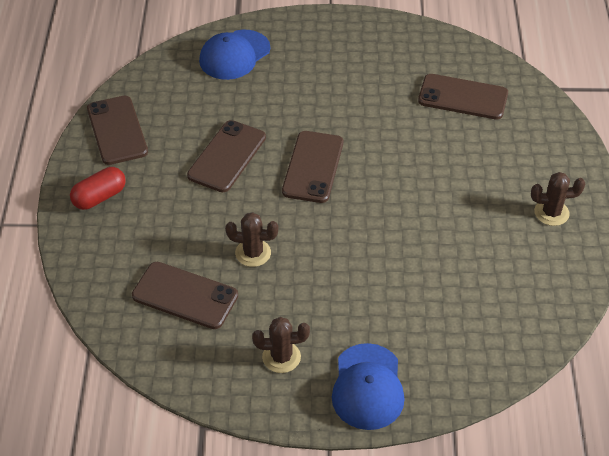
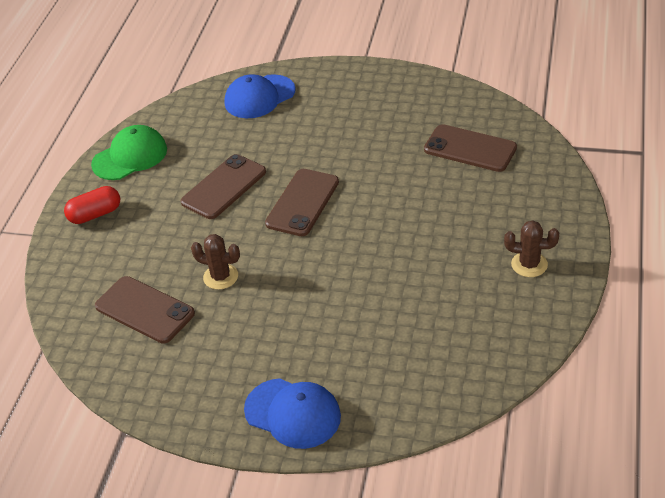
camera: 15 degrees right, 5 degrees down
(117, 130) = (130, 157): brown phone -> green cap
(281, 357) = (217, 376): brown cactus -> none
(367, 387) = (293, 413): blue cap -> blue cap turned 75 degrees counterclockwise

